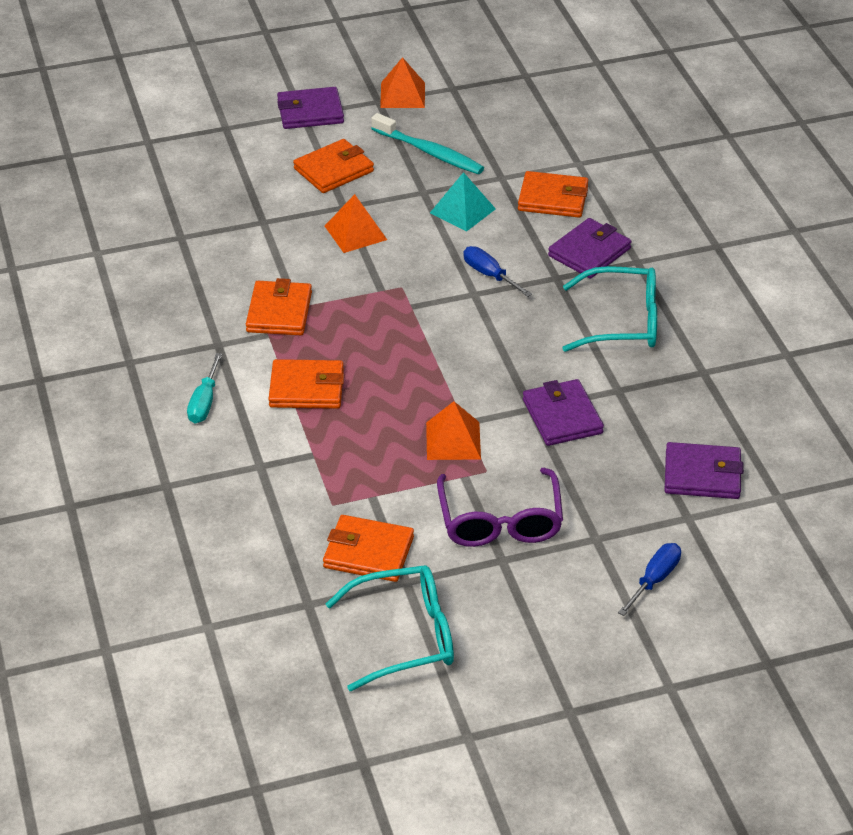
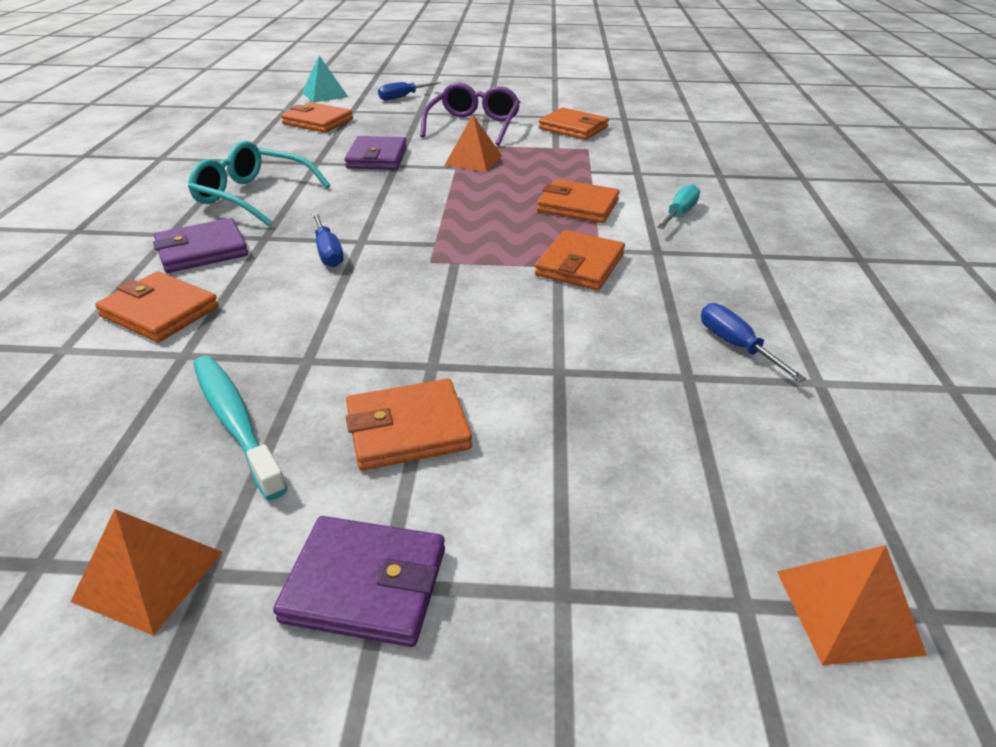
camera: 160 degrees left, 5 degrees down
(150, 266) = (735, 345): none -> blue screwdriver
(355, 232) = (440, 327): orange pyramid -> orange pyramid (847, 611)
(403, 636) = (569, 102): turquoise glasses -> none
(463, 210) = (283, 323): turquoise pyramid -> turquoise pyramid (324, 94)
(702, 475) = (318, 122): purple wallet -> orange wallet

